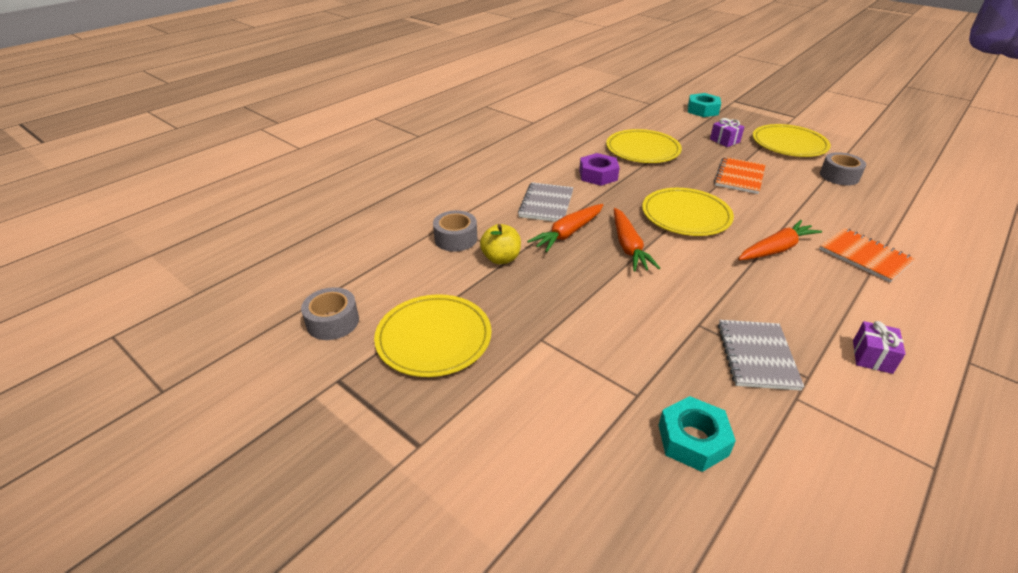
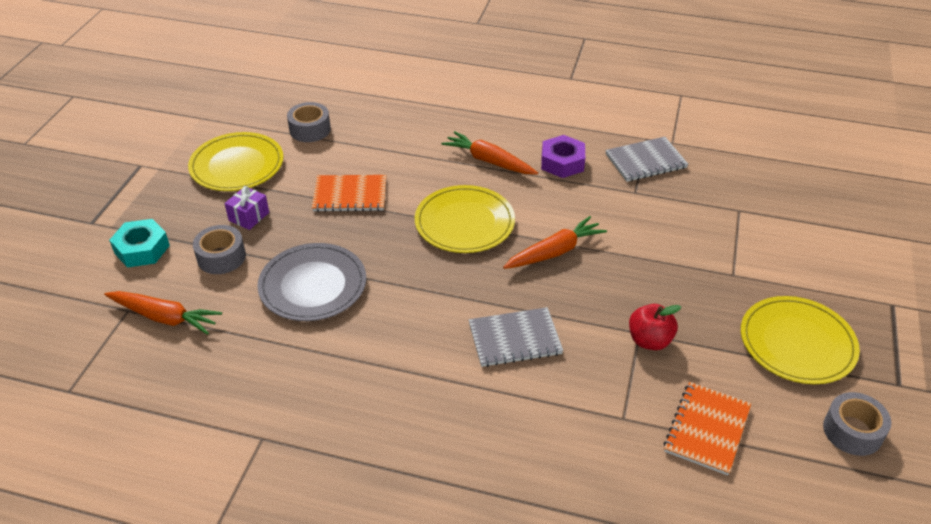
camera: 115 degrees left, 5 degrees up
(456, 238) = (646, 395): grey tape -> grey tape (221, 257)
(501, 258) = (649, 340): yellow apple -> red apple
(568, 233) = (564, 302): orange carrot -> orange carrot (165, 317)
(598, 175) = (411, 311): purple nut -> purple nut (562, 162)
(642, 150) = (313, 285): yellow plate -> grey plate
(693, 440) = (752, 180): turquoise nut -> none
(864, 256) = (465, 115): orange notebook -> orange notebook (707, 429)
(872, 357) = (600, 113): purple gift -> none

